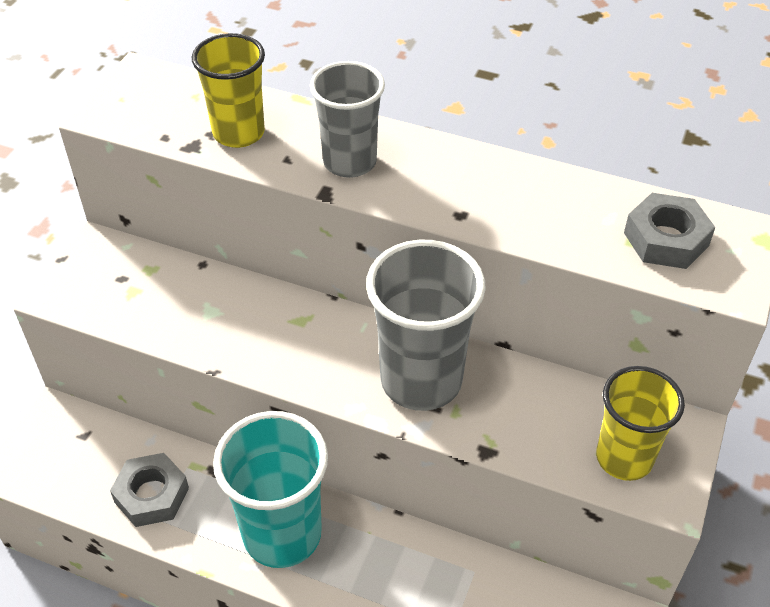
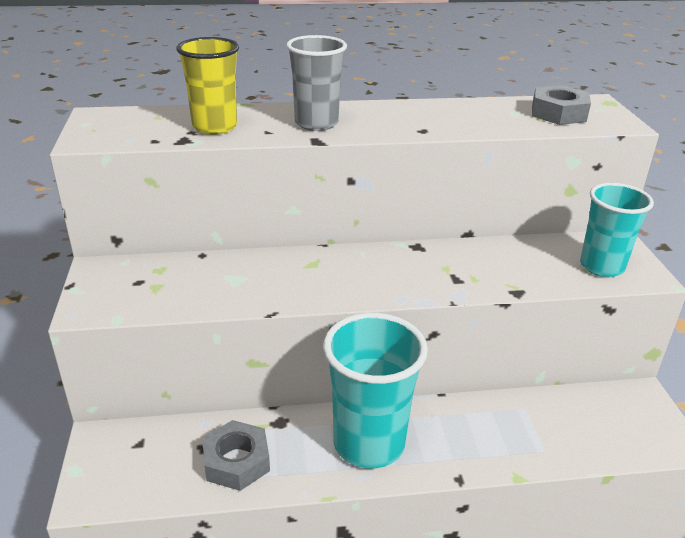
camera: 30 degrees left, 15 degrees down
(421, 380) = (433, 269): grey cup -> none
(624, 458) = (601, 266): yellow cup -> turquoise cup

